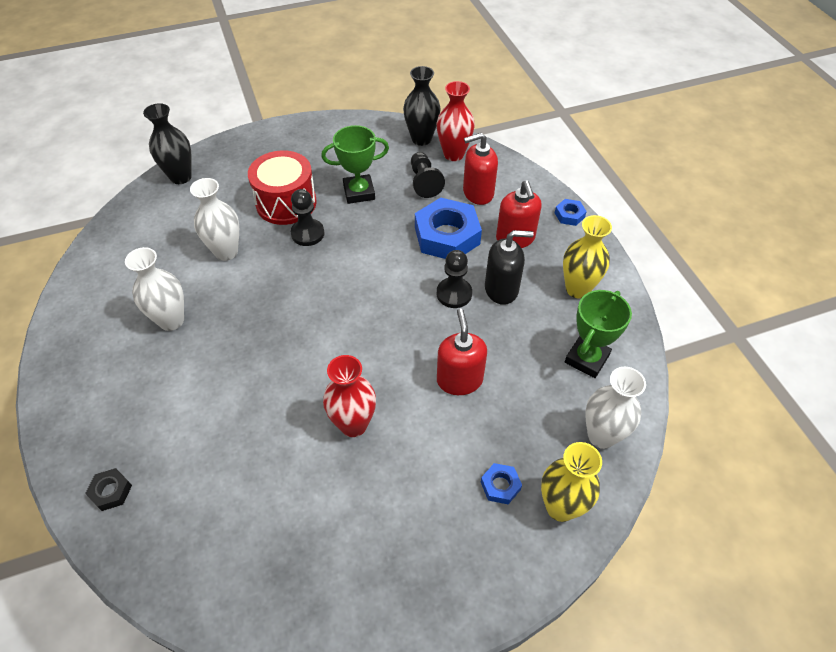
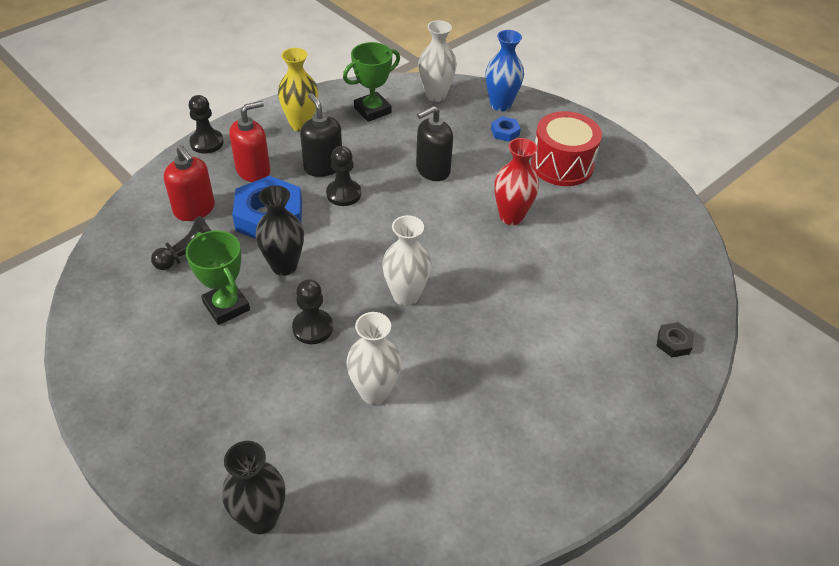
camera: 115 degrees left, 5 degrees down
(171, 320) = (491, 394): white vase -> white vase (406, 296)
(286, 203) = (270, 369): red drum -> red drum (562, 165)
(421, 139) = (106, 280): black vase -> black vase (284, 266)
(453, 154) = (131, 244): red vase -> none
(459, 380) = (432, 170): red soap dispenser -> black soap dispenser
(560, 507) = (500, 105): yellow vase -> blue vase
(569, 215) = (207, 143): blue nut -> black pawn
(586, 359) = (372, 110): green trophy -> green trophy turned 45 degrees counterclockwise

